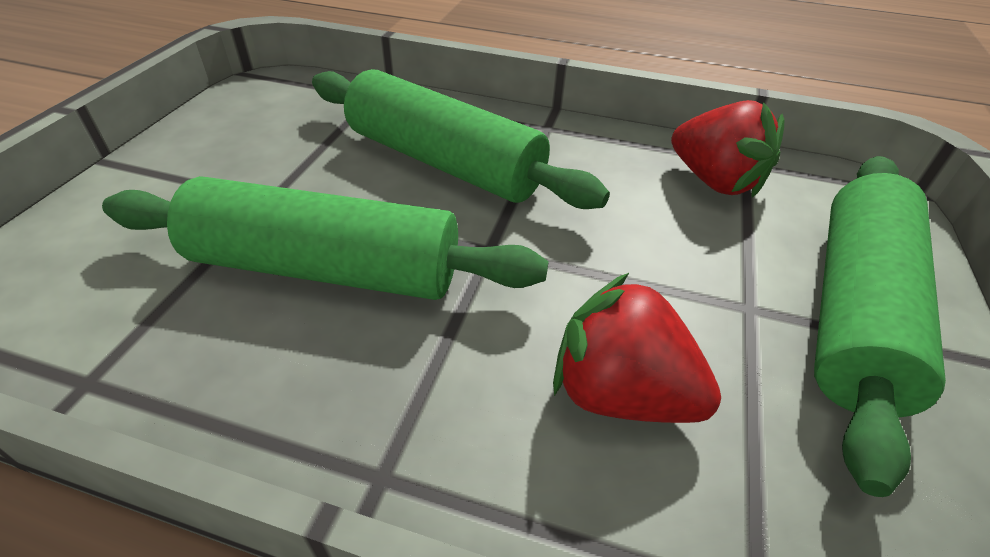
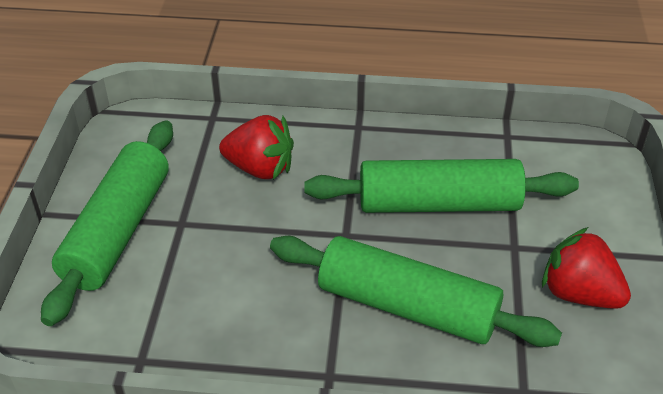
camera: 170 degrees right, 0 degrees up
(715, 181) = (176, 329): red strawberry -> red strawberry (579, 293)

